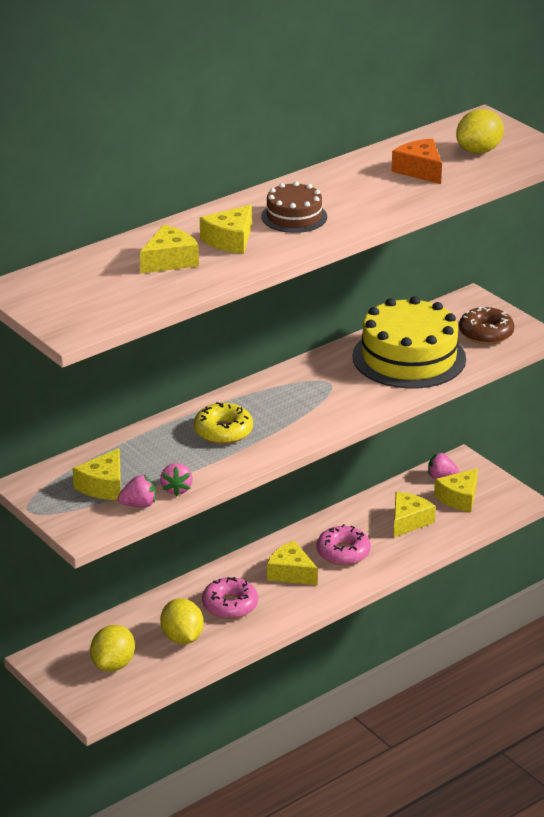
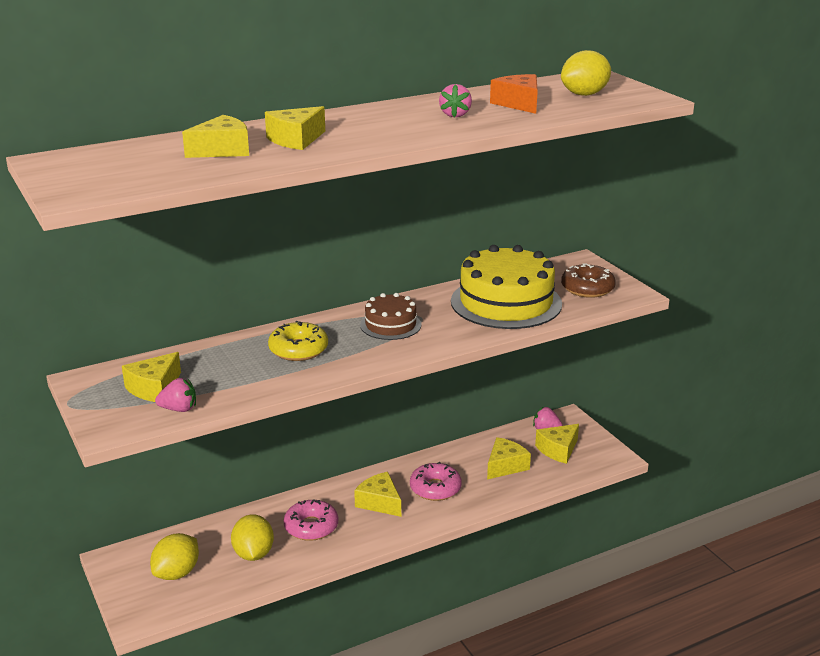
camera: 10 degrees right, 5 degrees down
(176, 489) = (225, 398): pink strawberry -> pink strawberry (455, 115)
(294, 217) = (373, 127): brown cake -> brown cake (390, 325)

